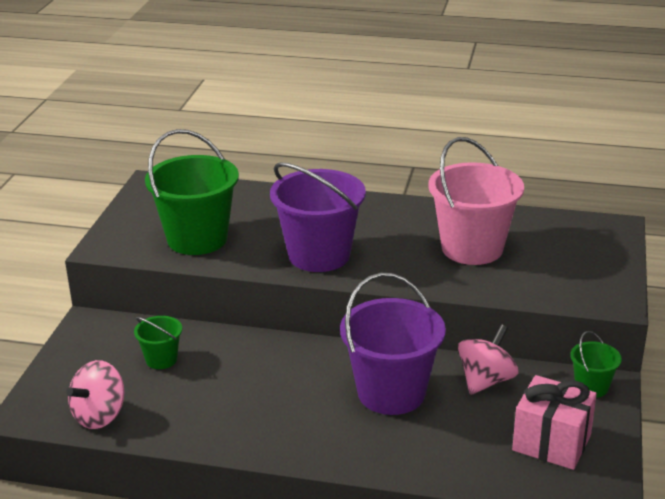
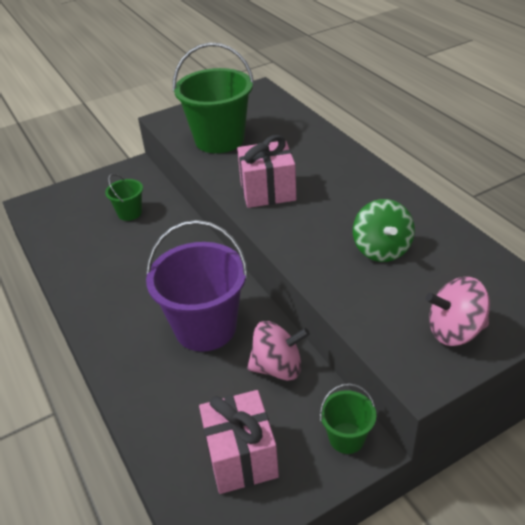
camera: 50 degrees right, 10 degrees up
(100, 415) = (53, 228): pink spinning top -> pink spinning top (455, 331)
(319, 255) = (267, 191): purple bucket -> pink gift
(472, 248) = (381, 249): pink bucket -> green spinning top

